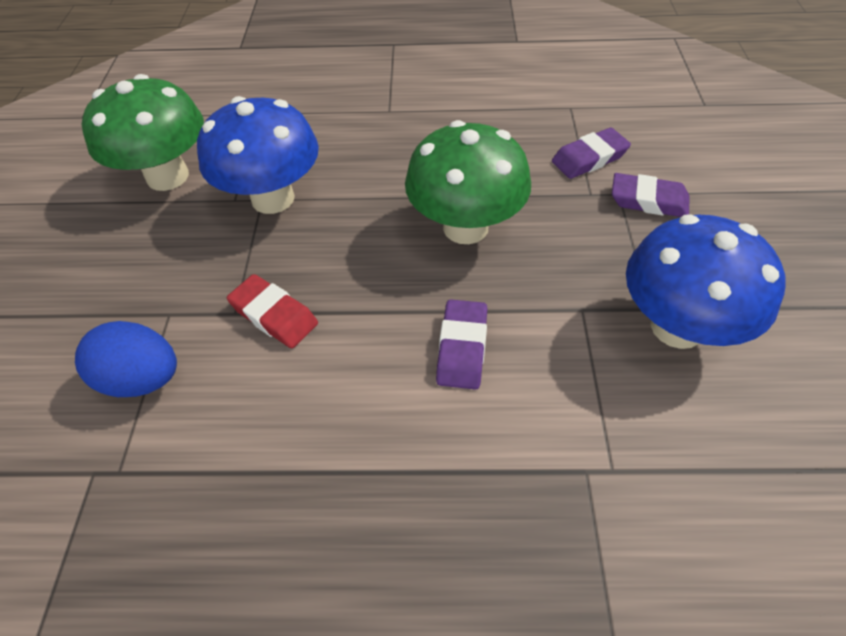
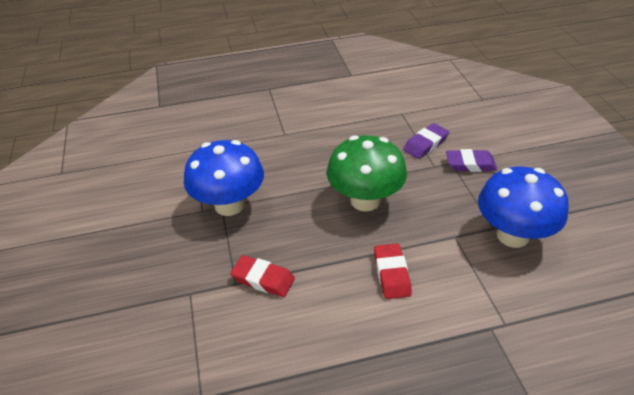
camera: 15 degrees left, 10 degrees down
(142, 379) = (191, 337): blue egg -> none
(167, 176) = (147, 203): green mushroom -> none
(462, 348) = (392, 274): purple eraser -> red eraser

